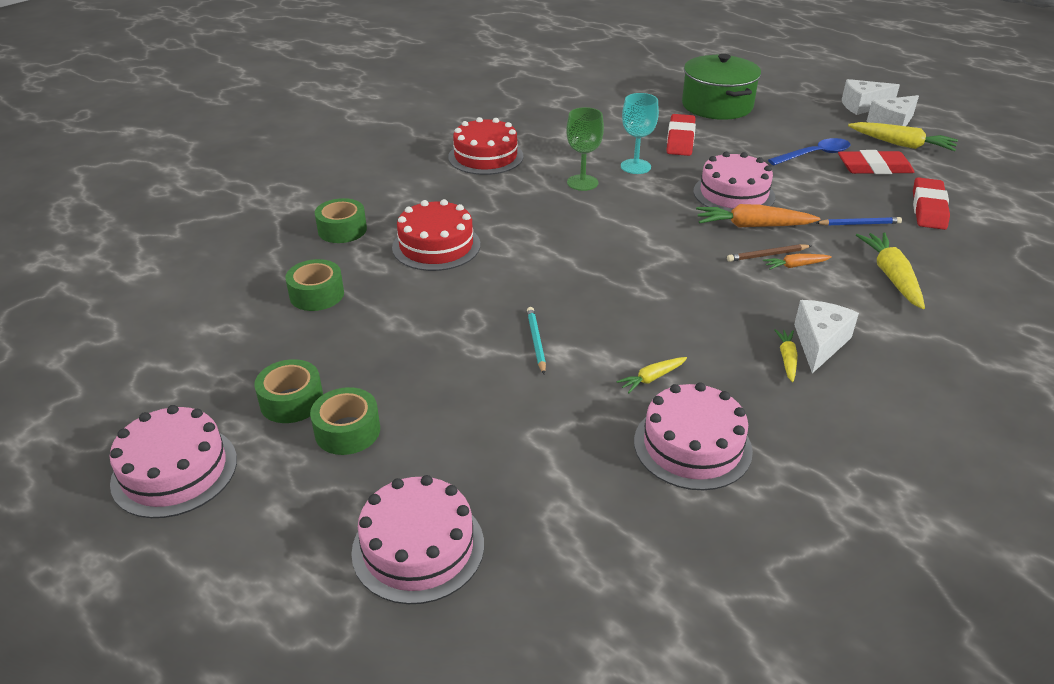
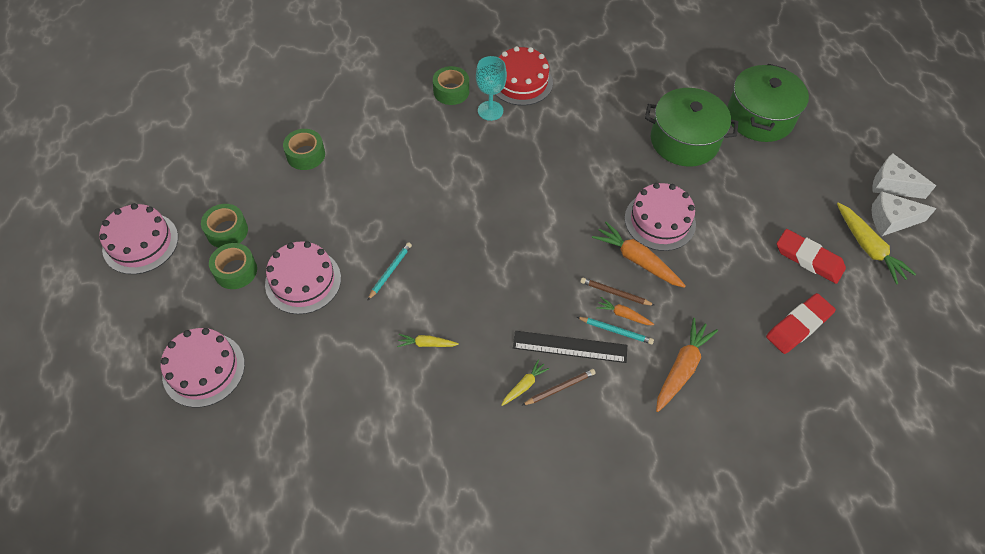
camera: 35 degrees right, 20 degrees up
(342, 230) = (366, 105): green tape -> green tape (451, 91)
(436, 246) = (408, 153): red cake -> none
(582, 183) = (561, 146): green goblet -> none
(635, 166) = (617, 151): turquoise goblet -> turquoise goblet (490, 110)
(680, 139) = (684, 140): red eraser -> green pot
(692, 446) = (397, 406): pink cake -> pink cake (303, 281)
(784, 310) = (570, 347): none -> black ruler
(805, 279) = (616, 331): none -> turquoise pencil
(814, 155) = (775, 217): blue spoon -> none
(819, 343) = (560, 388): white cheese -> brown pencil
(859, 224) = (721, 307): blue pencil -> none
(891, 277) = (681, 368): yellow carrot -> orange carrot

